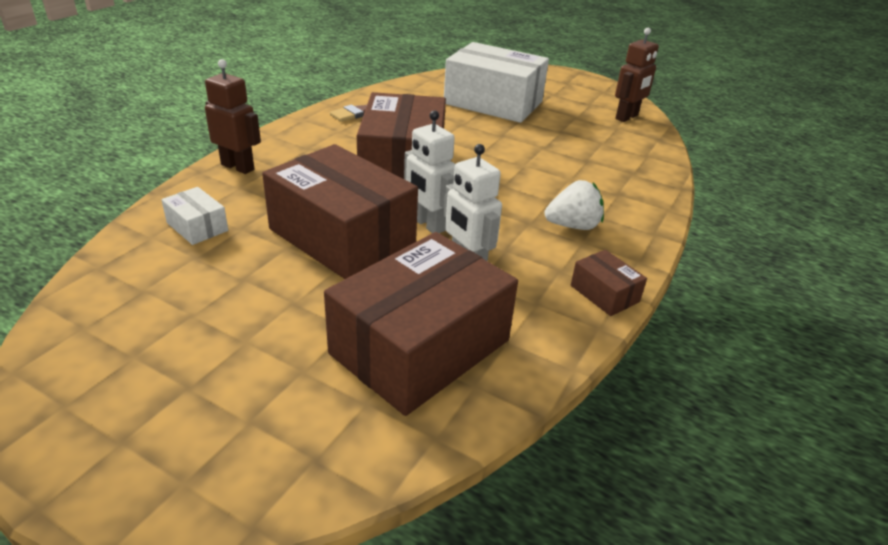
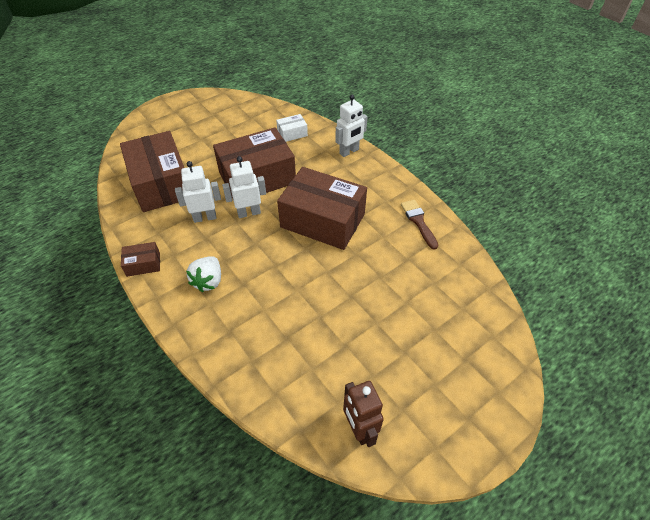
camera: 115 degrees right, 15 degrees up
(238, 167) = (349, 151): brown robot -> white robot
(493, 102) = (420, 316): white box -> none

